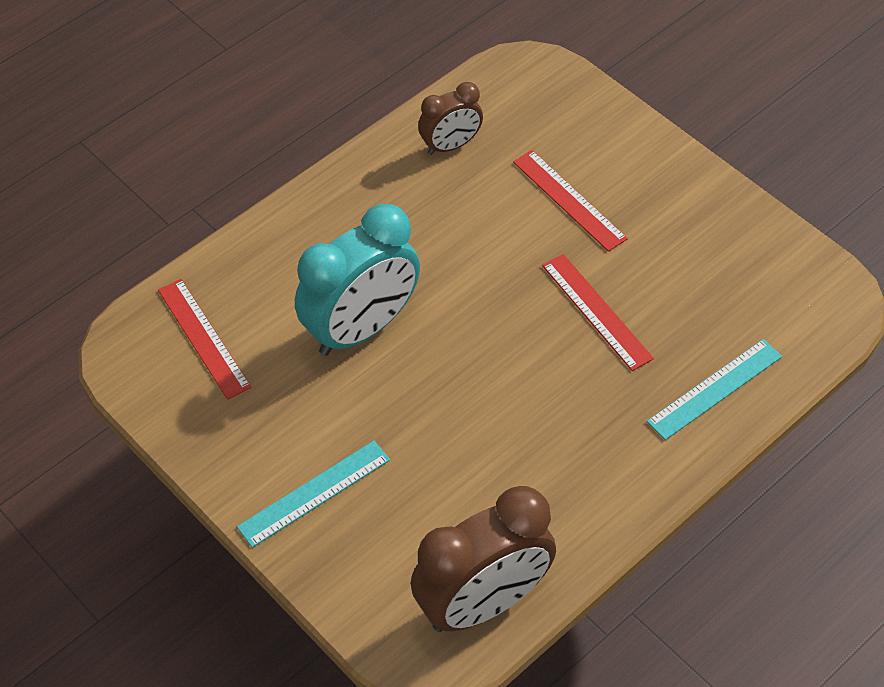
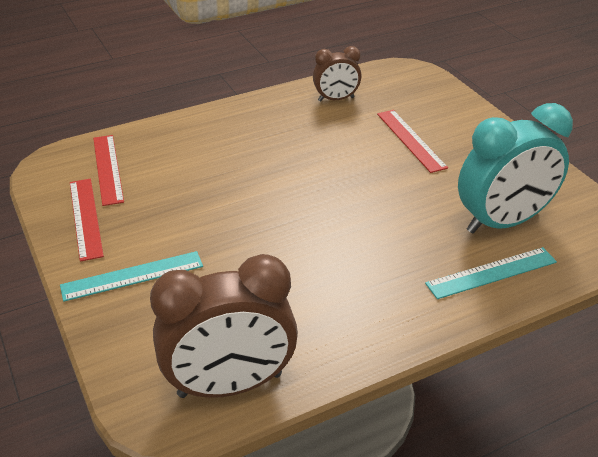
camera: 15 degrees right, 15 degrees down
(361, 329) = (223, 184): turquoise clock -> turquoise clock (503, 222)
(597, 311) = (408, 206): red ruler -> red ruler (86, 218)

